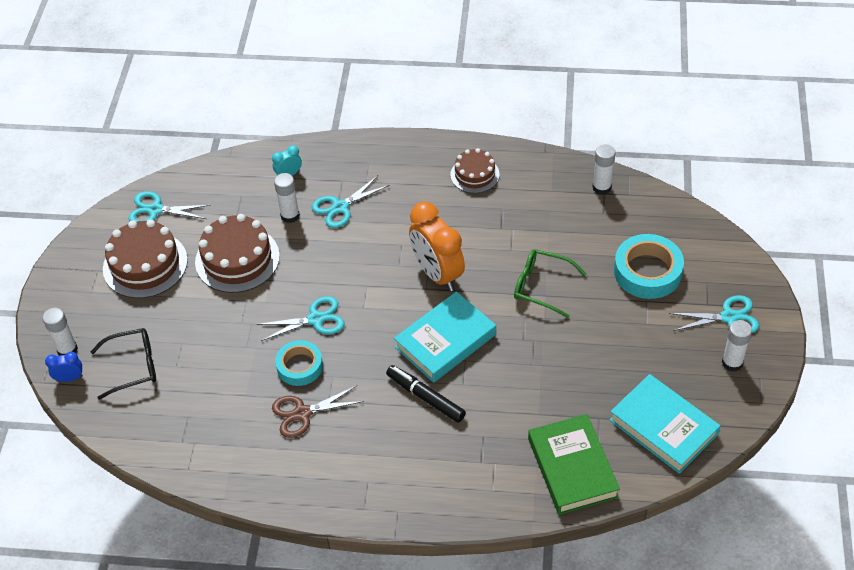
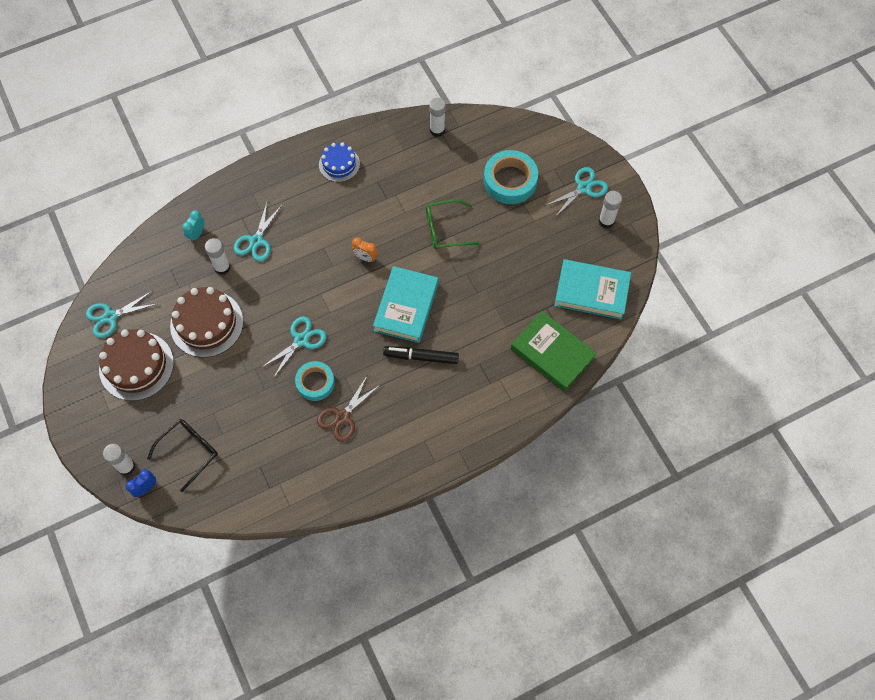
camera: 35 degrees left, 15 degrees up
(437, 274) = (365, 258): orange clock -> orange clock, size x0.45
(474, 174) = (339, 164): brown cake -> blue cake

